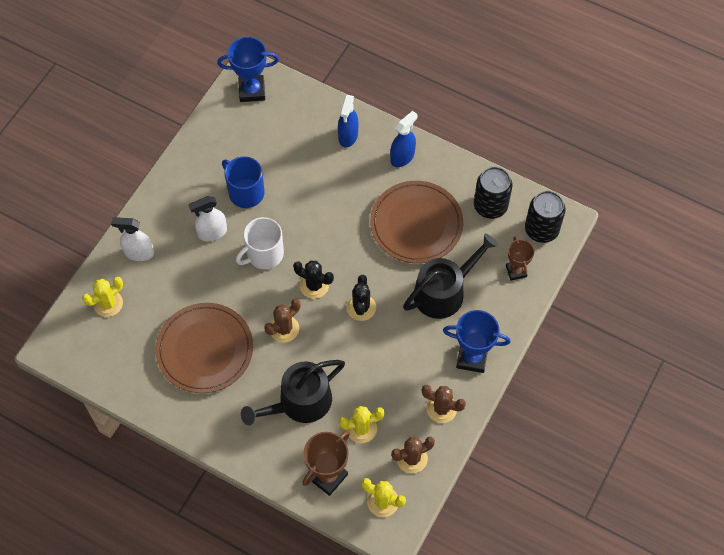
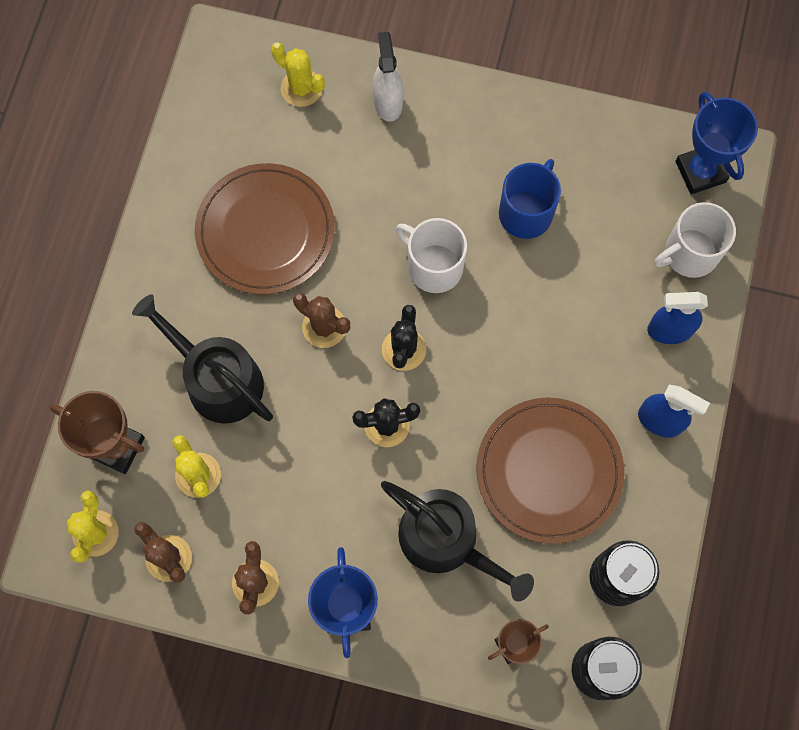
camera: 75 degrees right, 10 degrees up
(212, 232) = (447, 187): white spray bottle -> none
(303, 112) = (689, 254): none -> white mug

